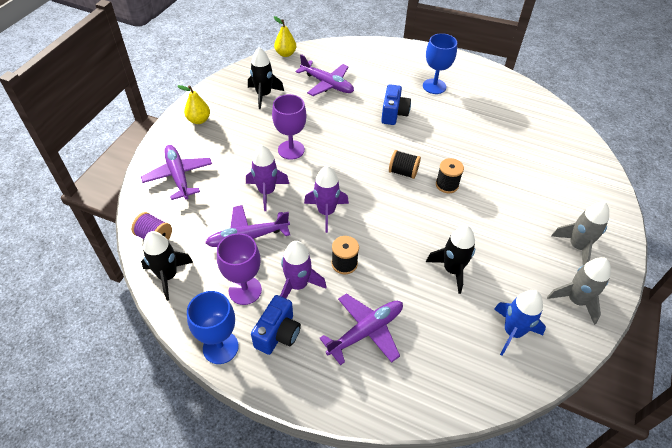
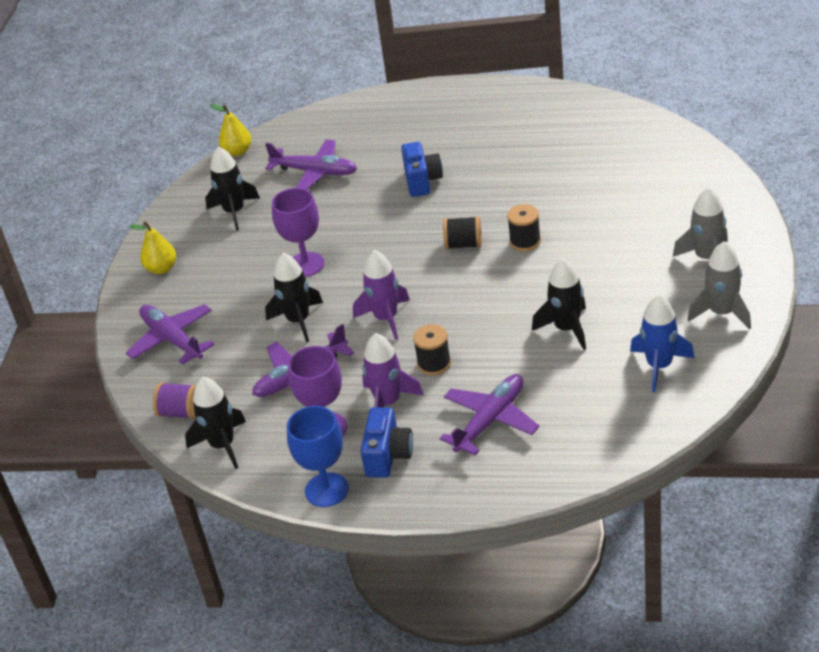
camera: 10 degrees left, 10 degrees down
(266, 192) = (298, 321): purple rocket -> black rocket
(434, 86) = (462, 131): blue goblet -> none

